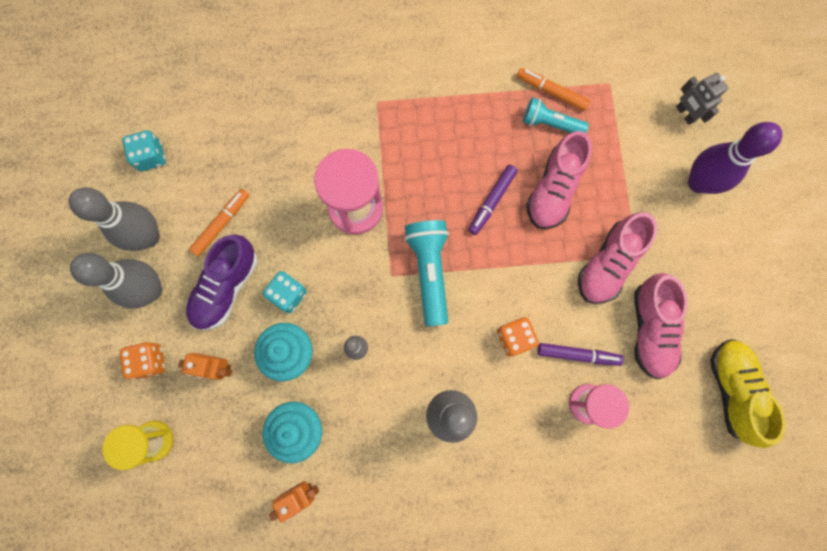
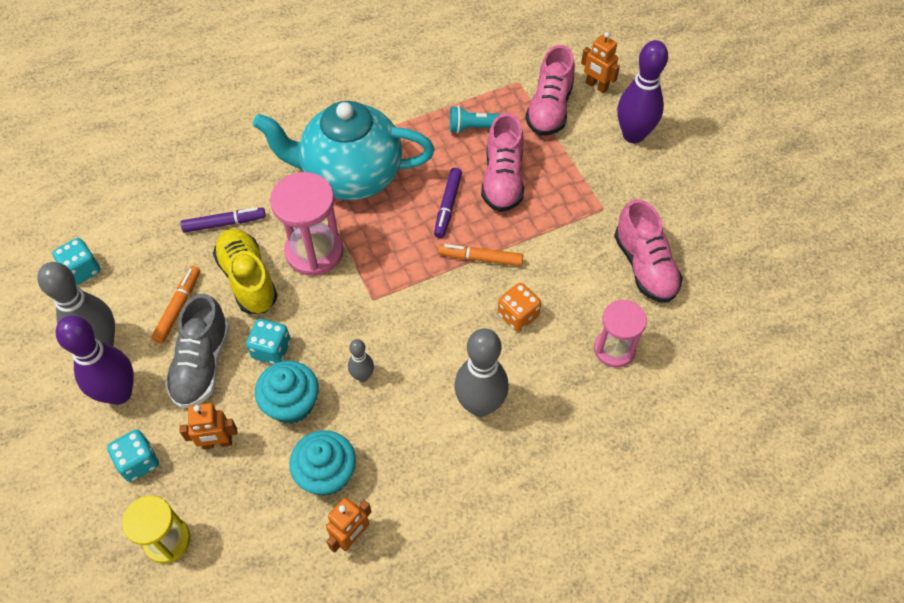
camera: 20 degrees left, 20 degrees down
(150, 361) = (138, 462): orange dice -> turquoise dice
(151, 290) = (119, 393): grey bowling pin -> purple bowling pin
(226, 287) = (202, 364): purple shoe -> grey shoe
(414, 137) = (351, 175): none -> turquoise teapot
(429, 271) = (410, 283): turquoise flashlight -> none
(551, 92) = (467, 103): orange marker -> orange marker (480, 258)
(578, 355) = (586, 310): purple marker -> purple marker (224, 223)
(608, 264) = (580, 224): pink shoe -> pink shoe (549, 108)
(685, 114) = (596, 86): grey robot -> orange robot
(732, 390) = (744, 293): yellow shoe -> yellow shoe (248, 279)

